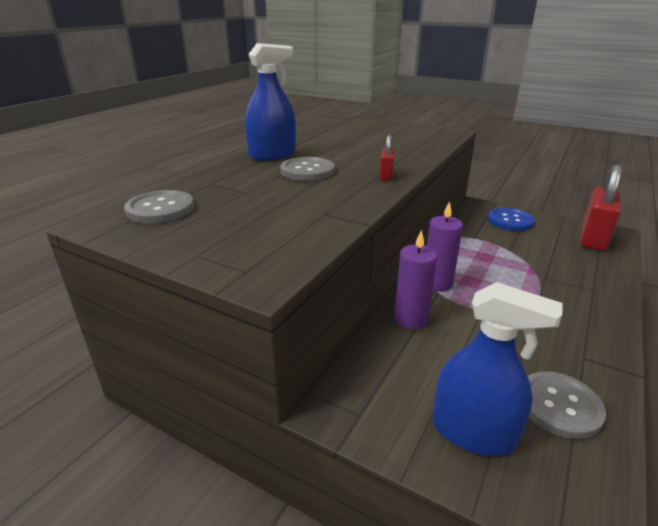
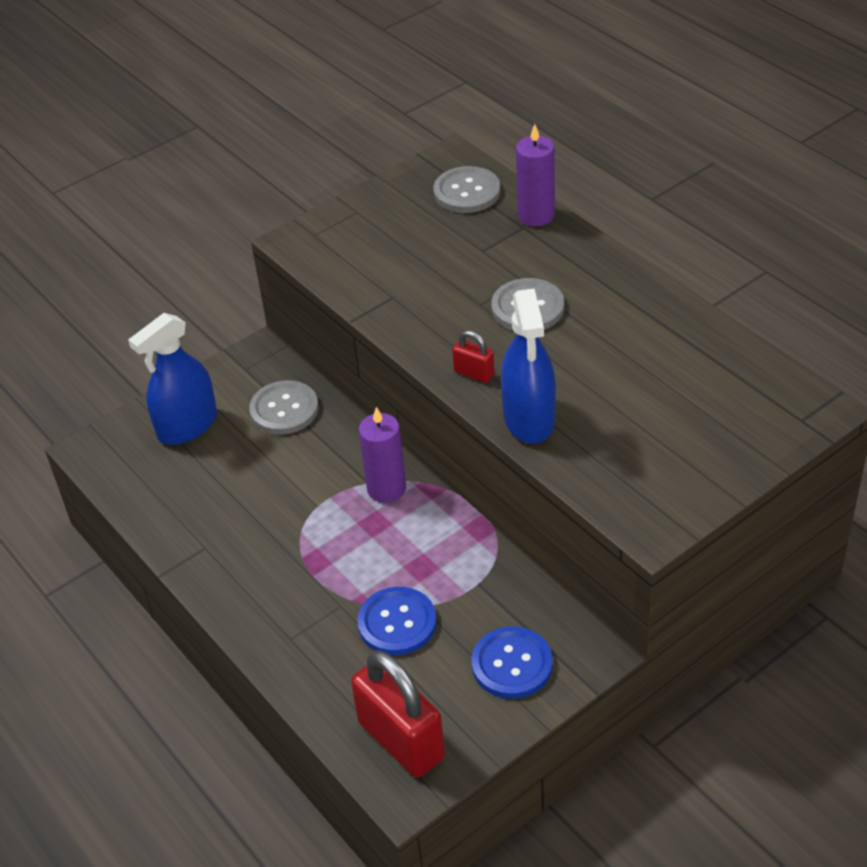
camera: 115 degrees right, 15 degrees up
(272, 155) = (609, 287): blue spray bottle -> blue spray bottle (529, 418)
(411, 319) = (337, 440): purple candle -> purple candle (536, 215)
(530, 255) = (397, 623): none -> blue button
(559, 406) = (173, 492): grey button -> grey button (284, 409)

